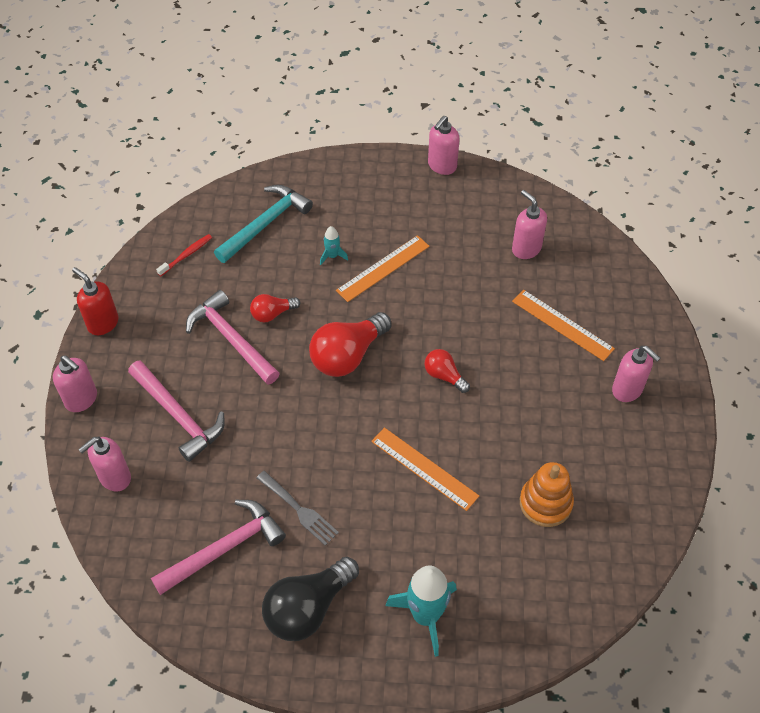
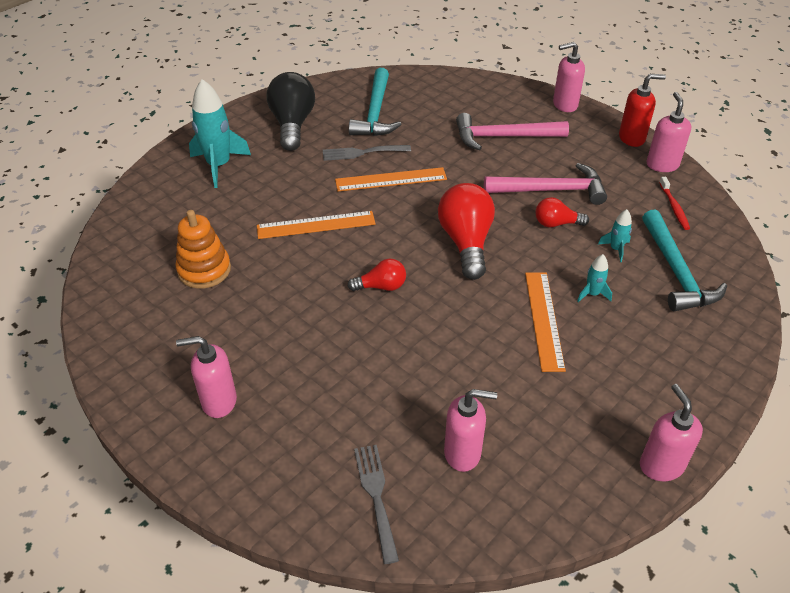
camera: 130 degrees right, 10 degrees down
(114, 477) = (482, 94): pink soap dispenser -> pink soap dispenser (662, 165)
(224, 548) = (375, 113): pink hammer -> turquoise hammer
(271, 266) = (616, 249): none -> turquoise rocket
(272, 314) = (556, 223): red light bulb -> red light bulb turned 105 degrees counterclockwise
(562, 324) = (339, 408): orange ruler -> orange ruler (391, 180)
(593, 268) = (376, 496): none -> grey fork

